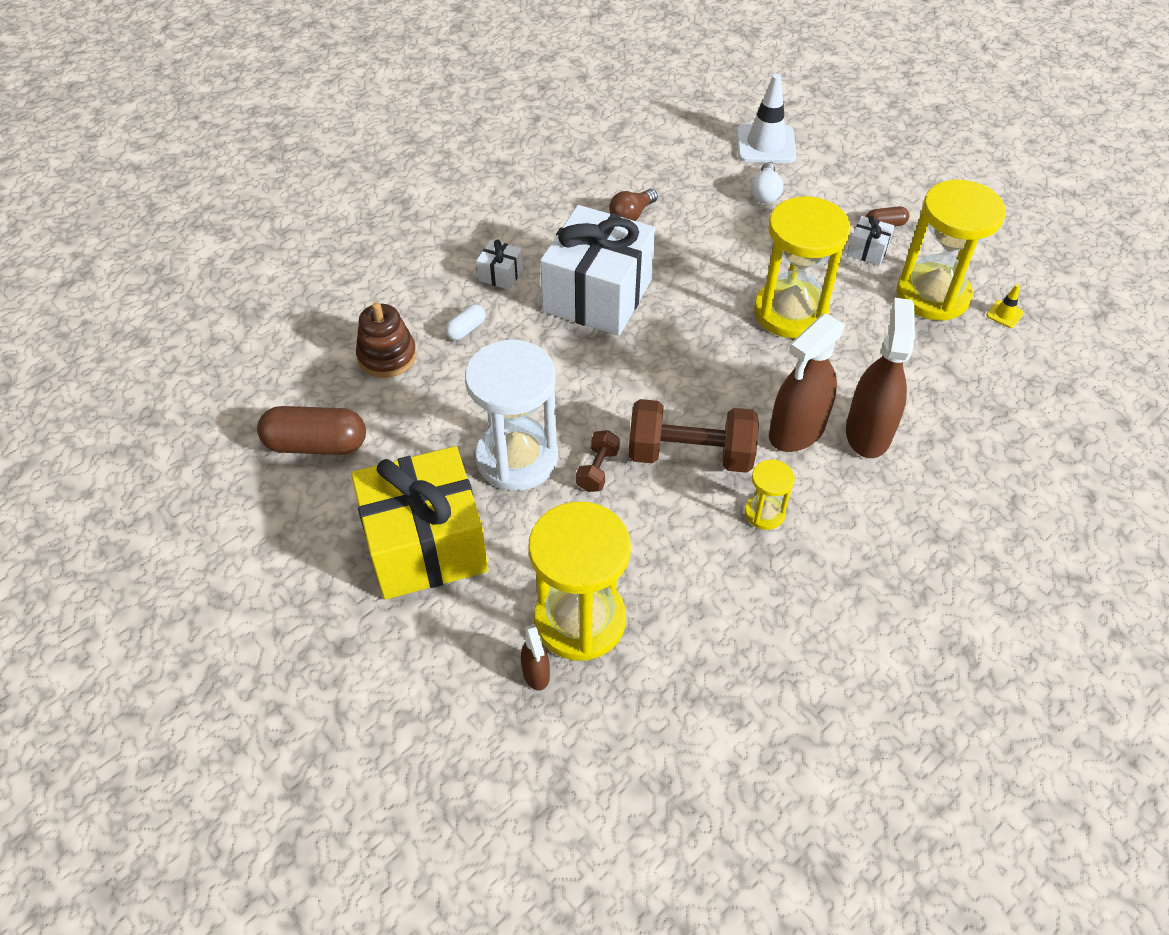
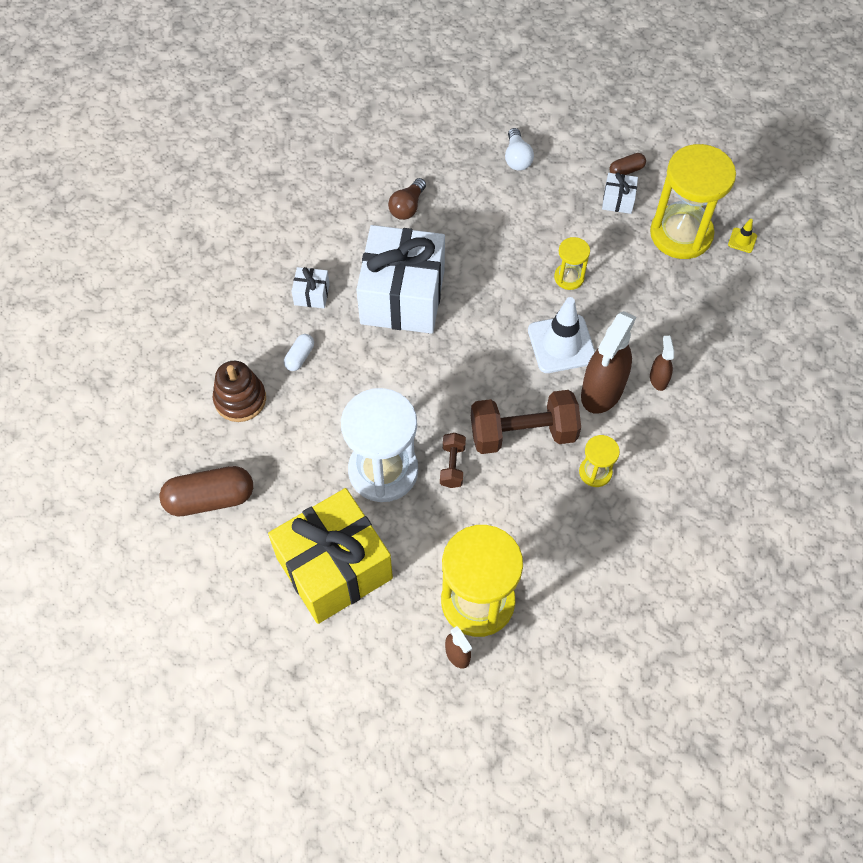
camera: 15 degrees left, 10 degrees up
(765, 144) = (504, 105): white traffic cone -> white traffic cone (561, 344)
(790, 312) = (569, 277): yellow hourglass -> yellow hourglass, size x0.47
(868, 432) = (658, 379): brown spray bottle -> brown spray bottle, size x0.48

